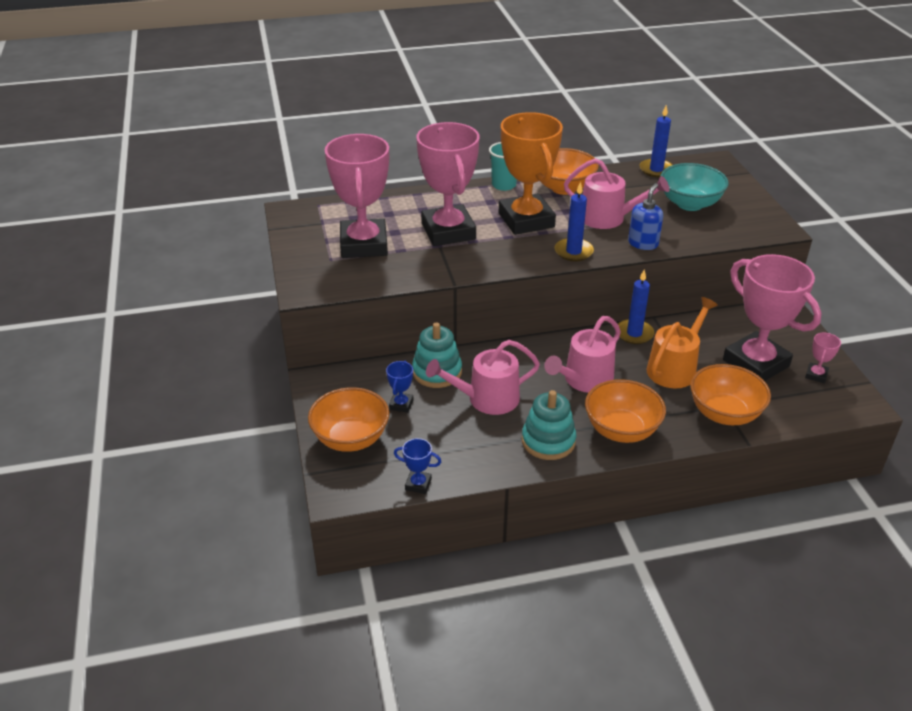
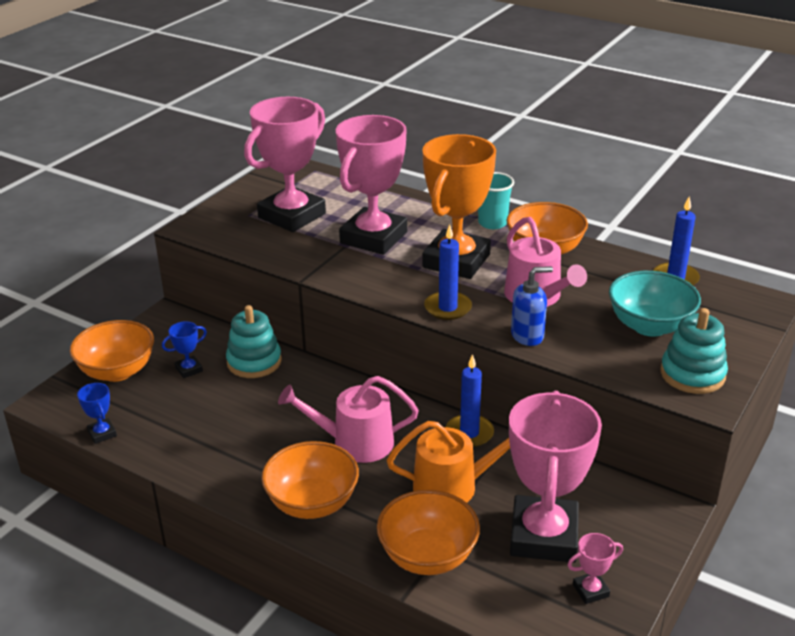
camera: 45 degrees right, 5 degrees down
(487, 399) = (254, 406): pink watering can -> none
(548, 441) = (241, 469): turquoise stacking toy -> turquoise stacking toy (692, 374)

